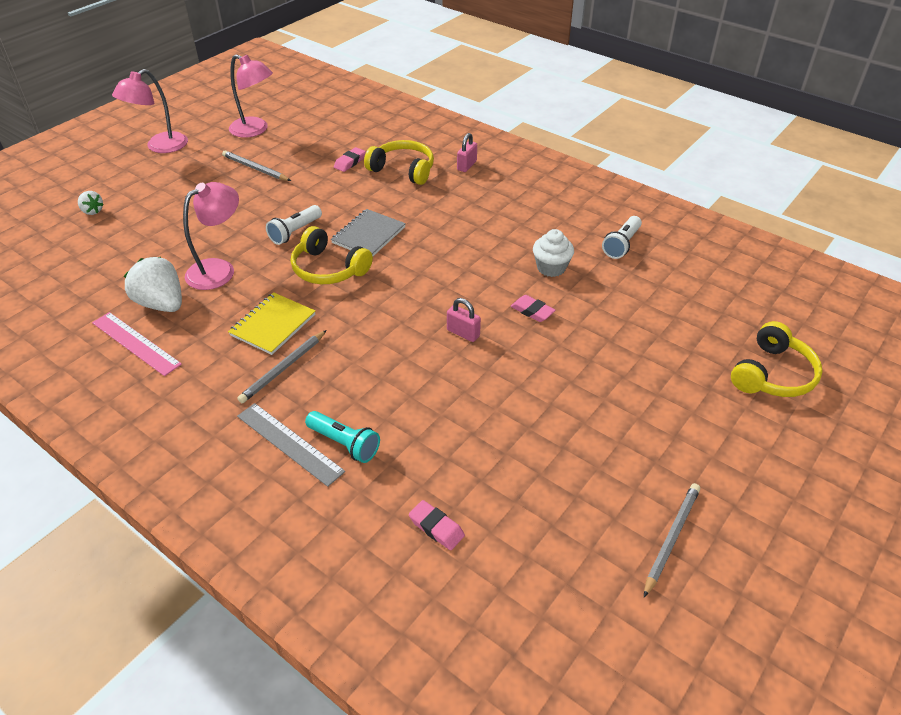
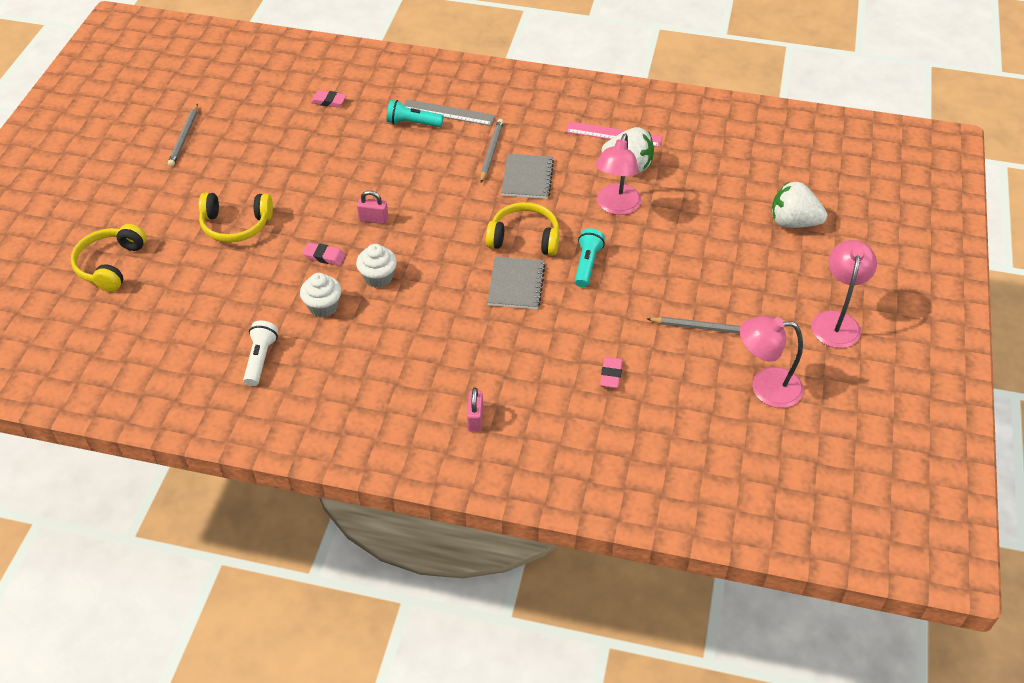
camera: 155 degrees right, 5 degrees up
(92, 211) = (793, 222): white strawberry -> white strawberry, size x1.93
(273, 325) = (527, 178): yellow notebook -> grey notebook
(295, 232) = (587, 264): white flashlight -> turquoise flashlight
(403, 170) = (543, 384): yellow headphones -> yellow headphones (236, 225)
(488, 276) = (378, 277): none -> white cupcake

